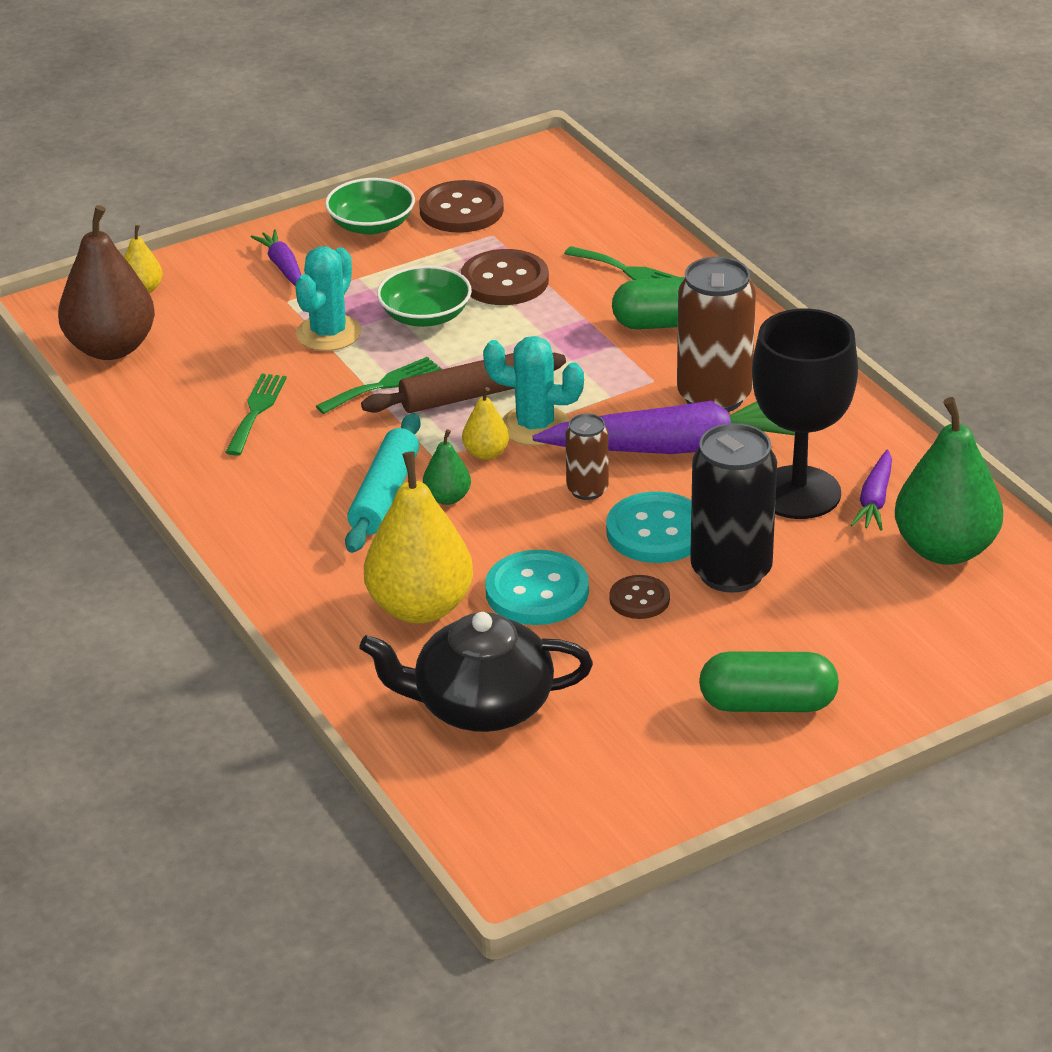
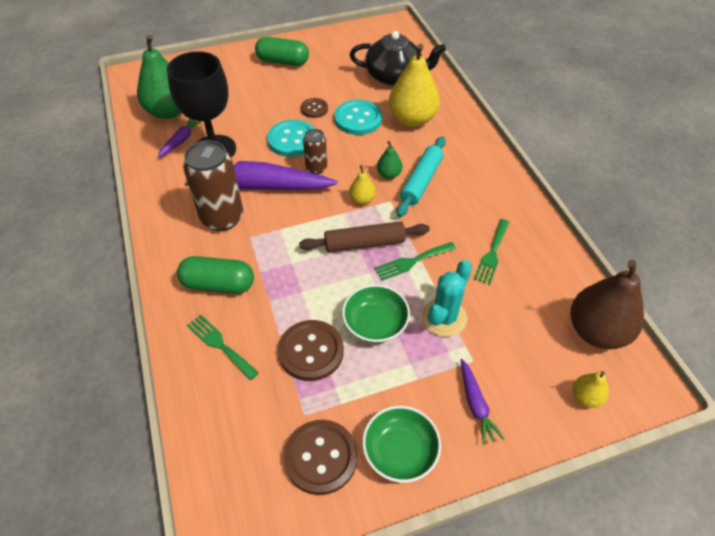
camera: 170 degrees left, 15 degrees up
(535, 426) = (330, 214): turquoise cactus -> none
(731, 572) = (268, 115): black can -> none

